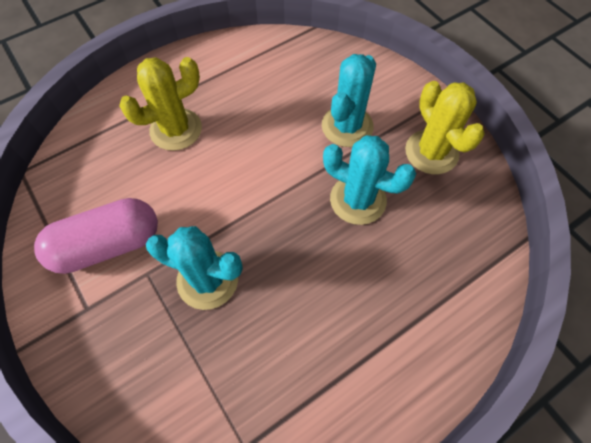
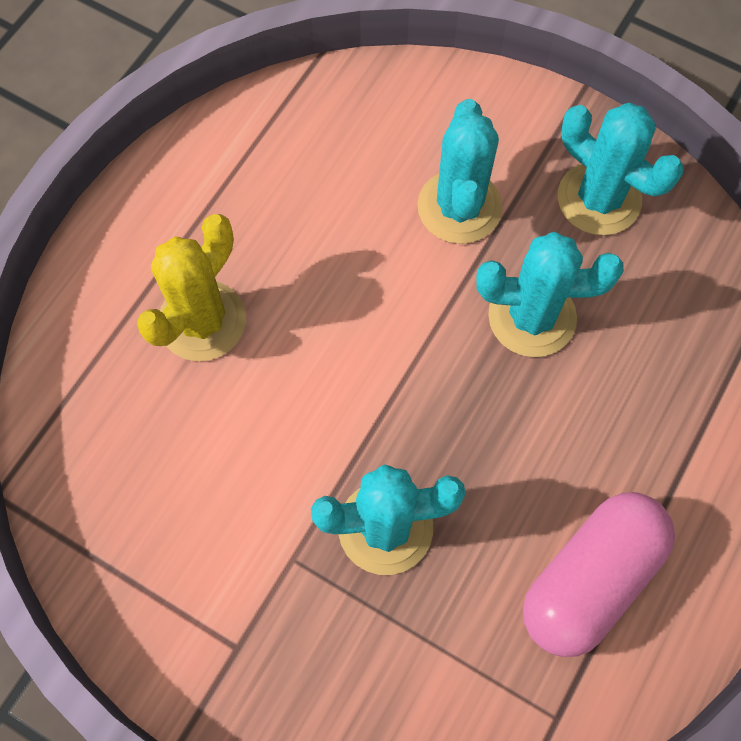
camera: 25 degrees left, 5 degrees up
(108, 245) = (210, 544): pink capsule -> pink capsule (590, 579)
(431, 152) = (599, 199): yellow cactus -> turquoise cactus

